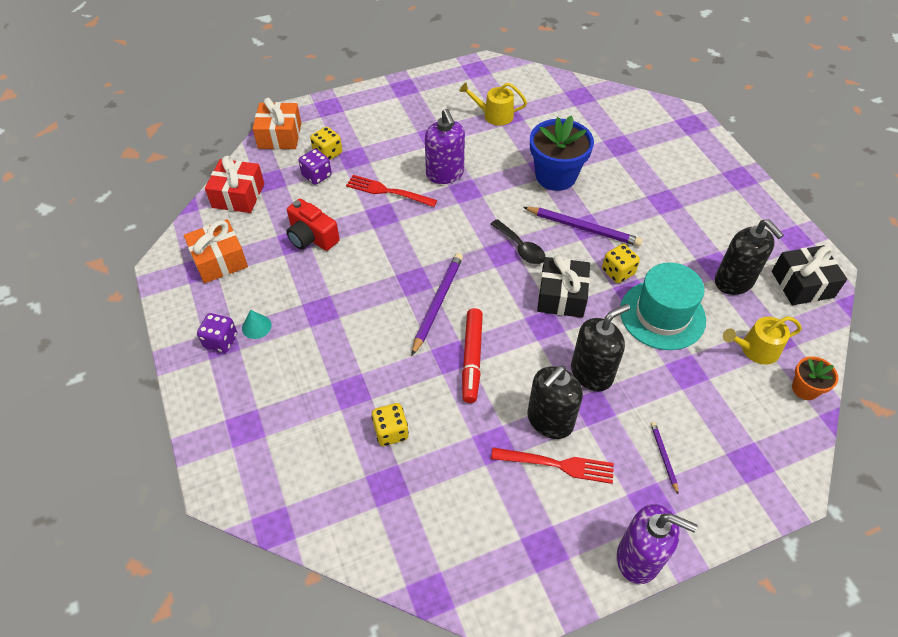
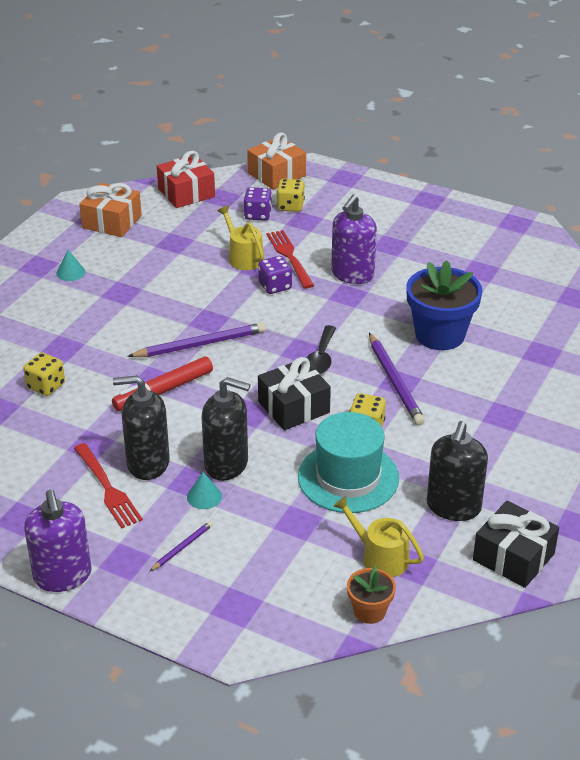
camera: 50 degrees right, 15 degrees down
(221, 341) = (39, 265): purple dice -> purple dice (275, 286)
(312, 237) = (189, 248): red camera -> none
(494, 115) = (468, 263): yellow watering can -> yellow watering can (243, 257)
(617, 408) = (204, 496): none -> turquoise cone

